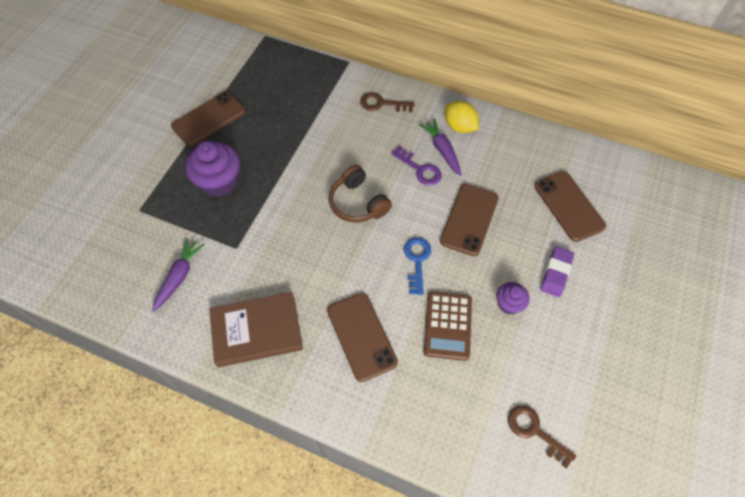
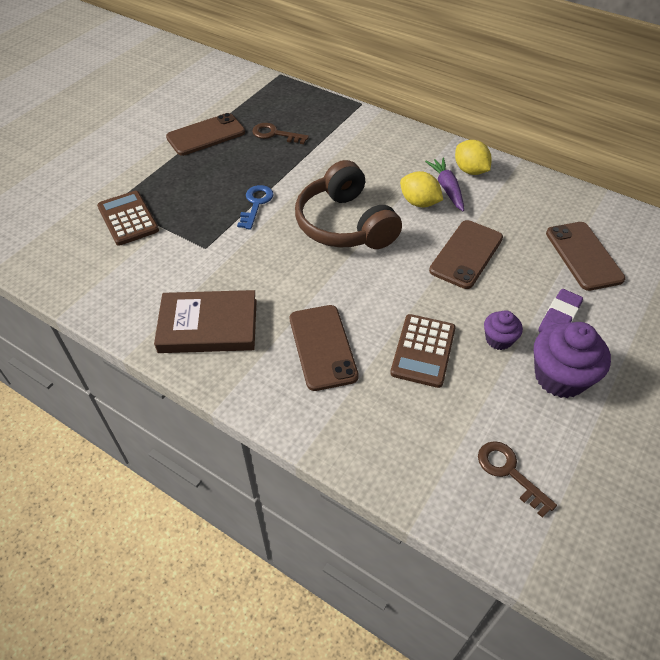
camera: 10 degrees right, 10 degrees down
(156, 226) = (128, 218): none -> brown calculator
(179, 276) = (139, 265): purple carrot -> none
(219, 182) = (203, 188): purple cupcake -> purple cupcake (560, 377)
(358, 203) = (345, 224): brown headphones -> brown headphones, size x1.55
(382, 104) = (389, 142): brown key -> brown key (275, 134)
(417, 261) = (399, 285): blue key -> blue key (256, 204)
(420, 169) = (419, 202): purple key -> yellow lemon

